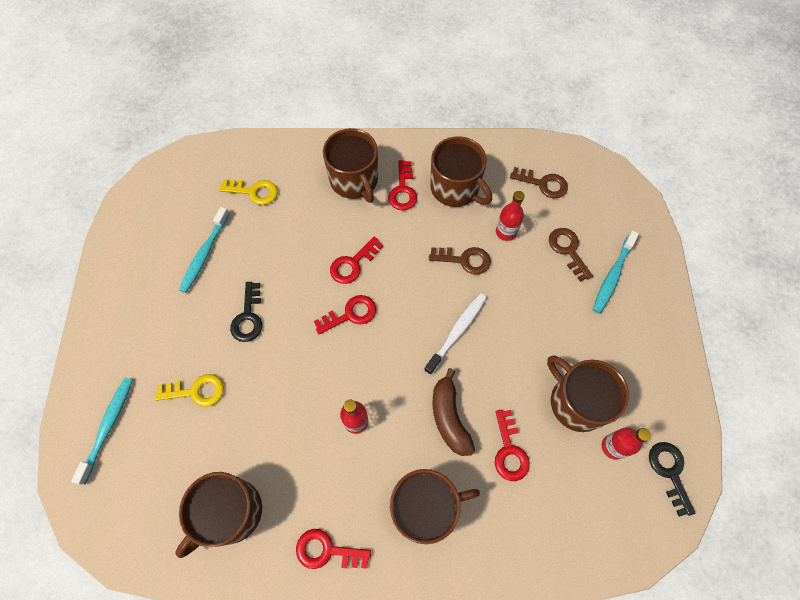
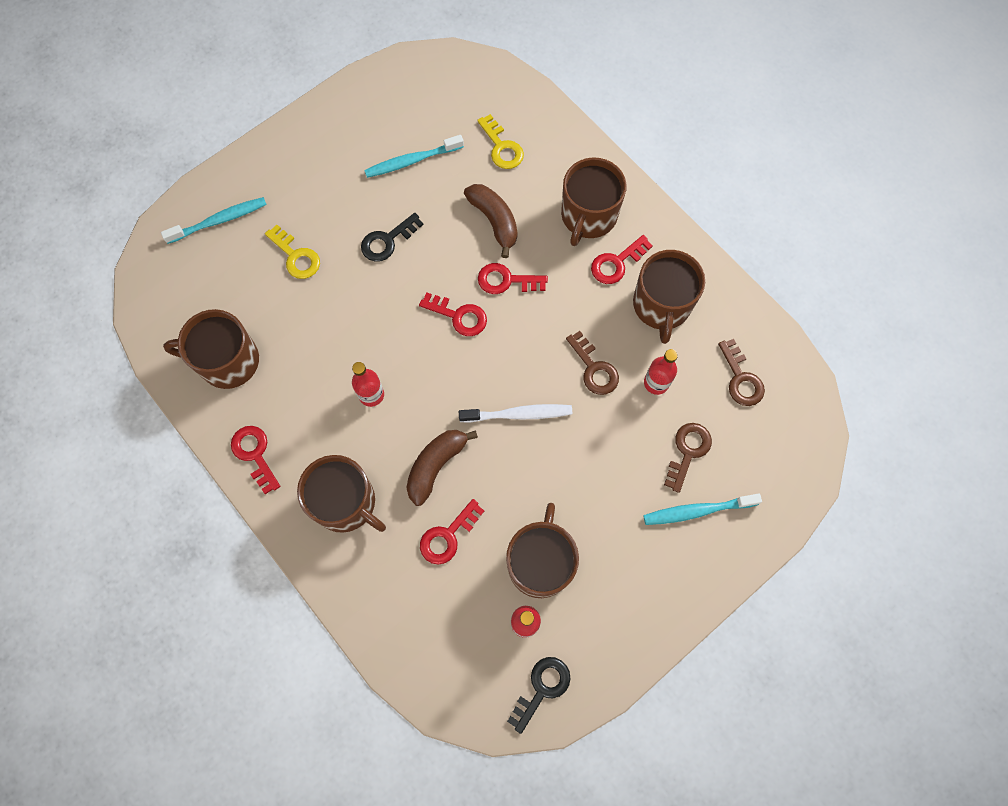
camera: 50 degrees right, 5 degrees up
(303, 238) = (494, 221): none -> brown banana

